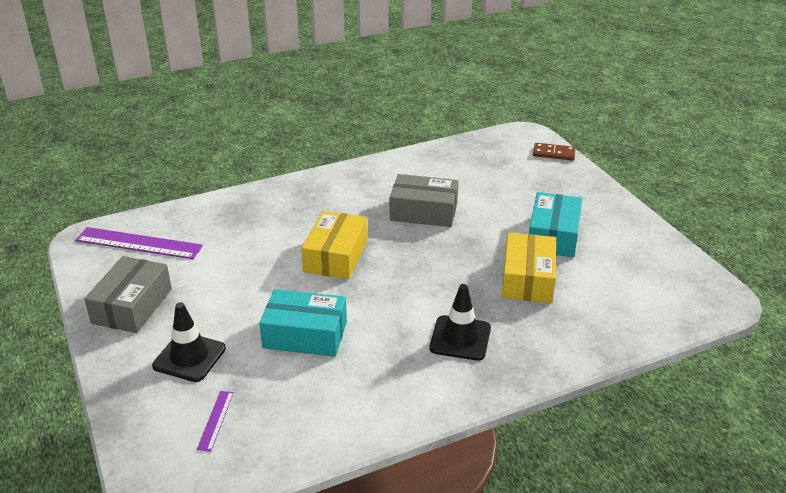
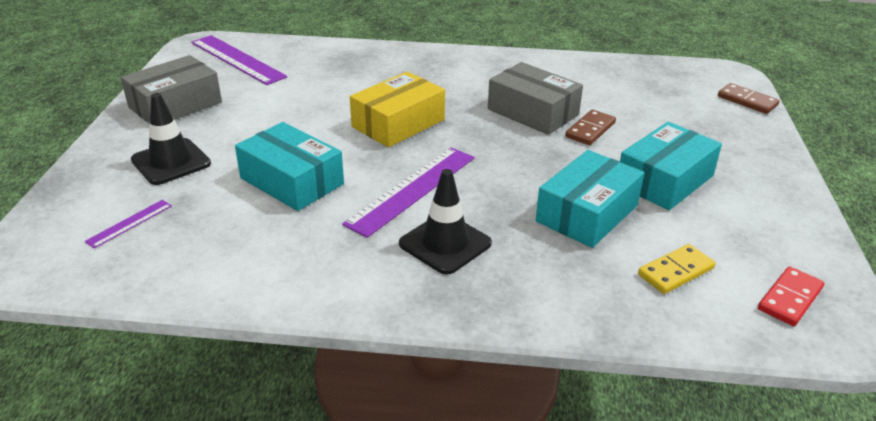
camera: 30 degrees right, 0 degrees up
(400, 307) = (412, 190): none -> purple ruler
(475, 213) = (590, 130): none -> brown domino
(527, 279) = (587, 213): yellow box -> turquoise box
(611, 299) = (675, 271): none -> yellow domino
(682, 291) = (789, 298): none -> red domino

